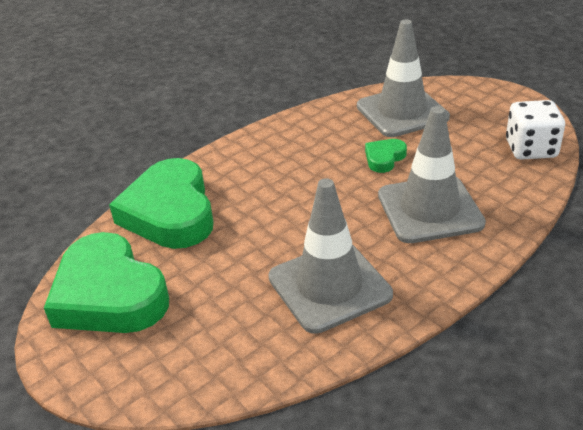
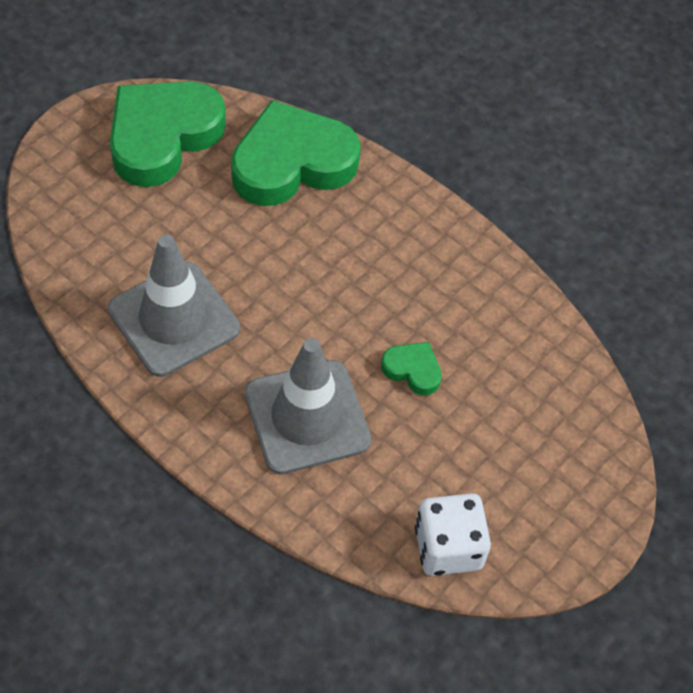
camera: 75 degrees right, 20 degrees up
(402, 112) = (530, 392): grey traffic cone -> none

